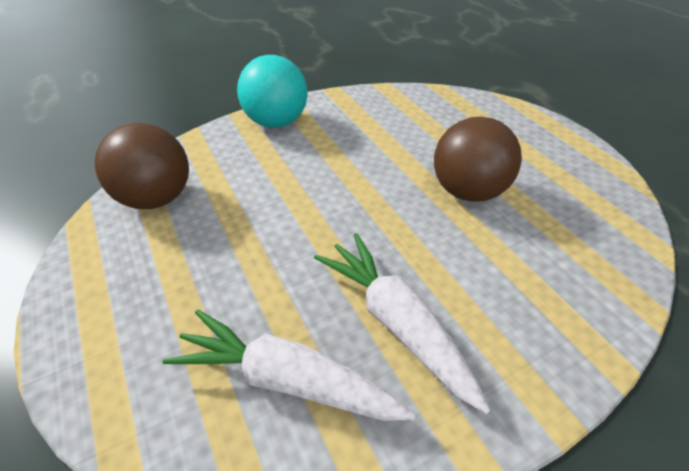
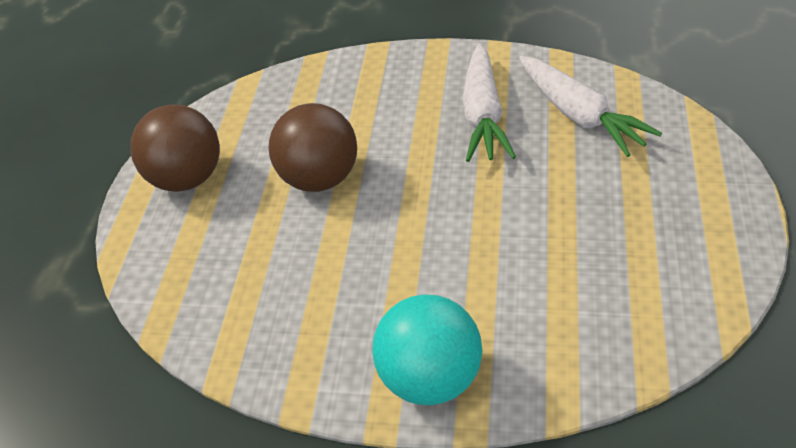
camera: 140 degrees left, 0 degrees up
(157, 198) = (637, 314): brown ball -> brown ball (186, 179)

